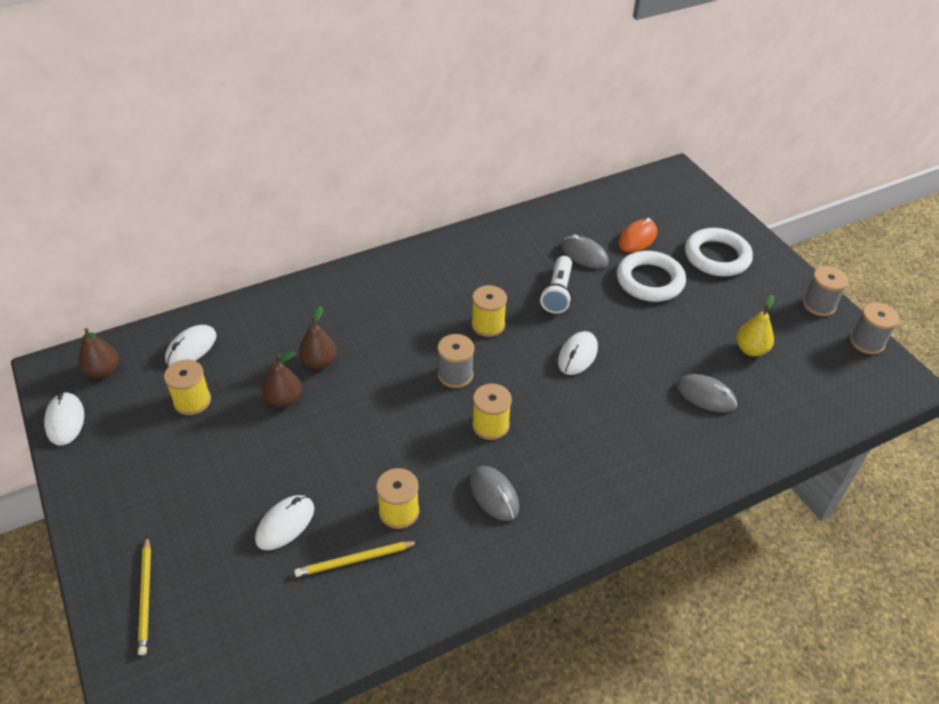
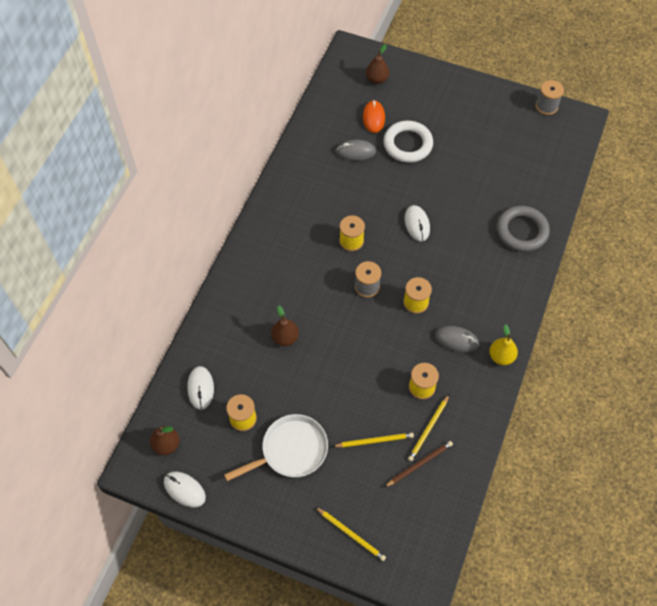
camera: 40 degrees left, 15 degrees up
(196, 464) = (291, 450): none -> white pan
(284, 399) = (293, 375): brown pear -> brown pear (377, 79)
(285, 524) = (374, 441): white mouse -> yellow pencil
(302, 588) = (419, 464): none -> brown pencil
(557, 293) = (367, 190): white flashlight -> none
(700, 442) = (522, 231): none -> grey ring
(706, 395) = (501, 200): grey mouse -> none
(717, 256) = (427, 100): white ring -> none
(751, 349) = (497, 153): yellow pear -> yellow pear (501, 356)
(819, 305) = (505, 97): grey spool -> none

